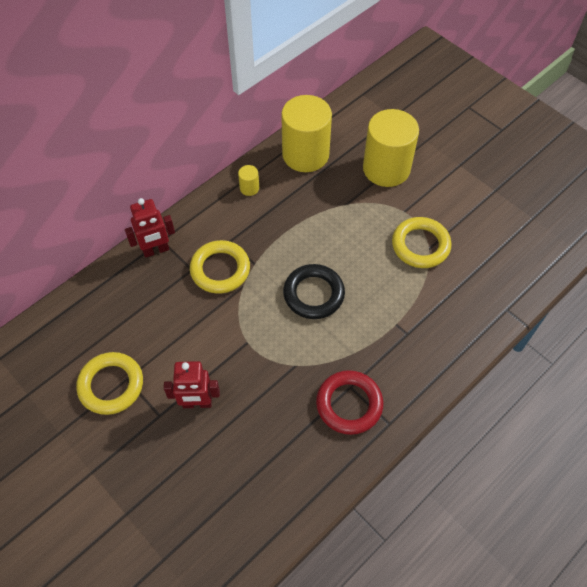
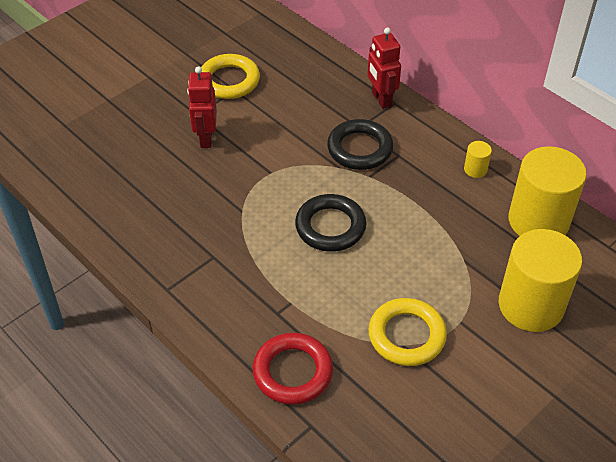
camera: 90 degrees right, 10 degrees down
(220, 269) = (360, 149): yellow ring -> black ring
(349, 404) = (193, 255): red ring -> red ring (292, 372)

